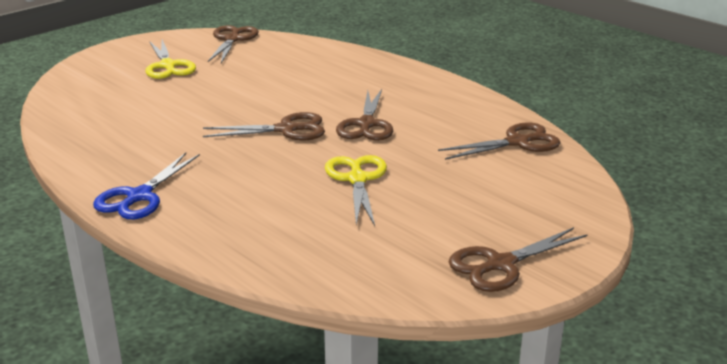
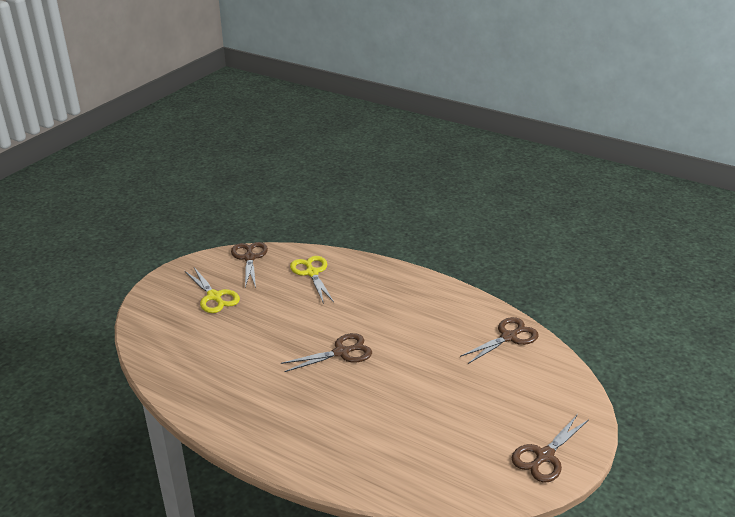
camera: 15 degrees left, 5 degrees up
(139, 196) = (269, 442): blue scissors -> none
(357, 179) = (416, 394): yellow scissors -> yellow scissors (312, 273)
(366, 124) = (396, 337): brown scissors -> none

